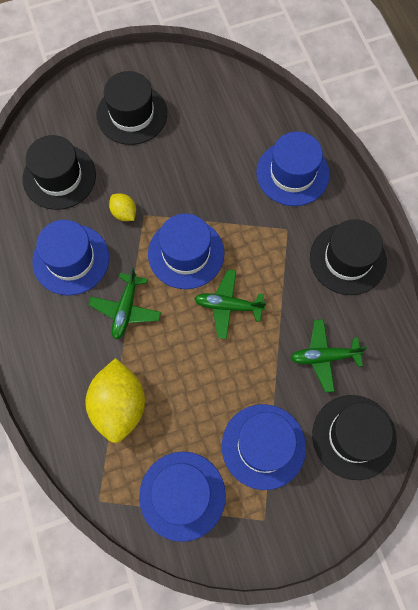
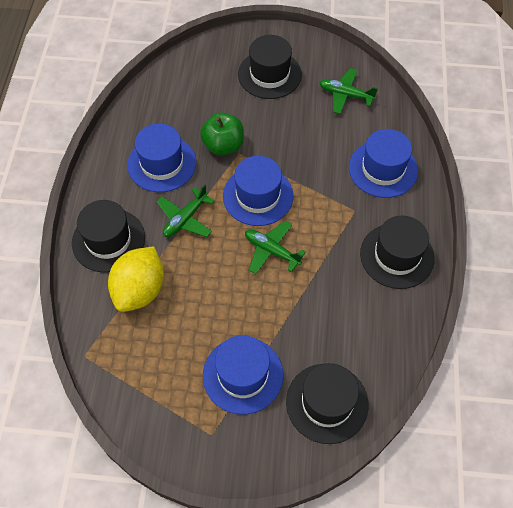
camera: 25 degrees right, 10 degrees down
(59, 177) = (186, 99): black hat -> black hat (108, 240)
(124, 213) = (223, 145): yellow lemon -> green apple
(182, 495) = (153, 383): blue hat -> none
(324, 357) = (334, 326): green plane -> green plane (345, 95)

